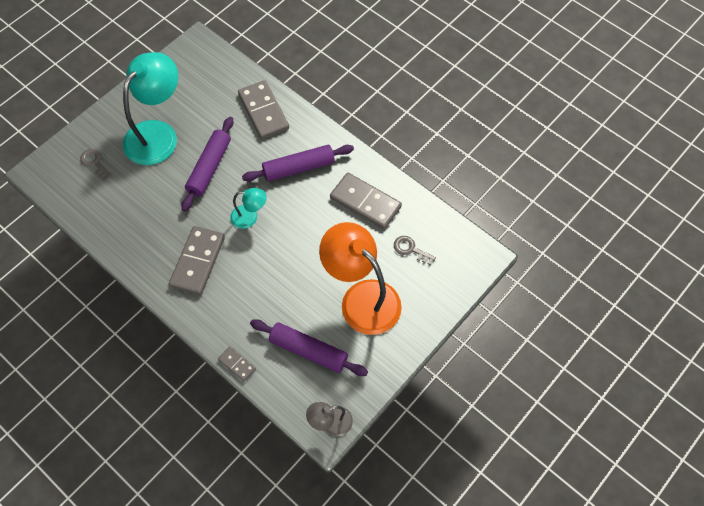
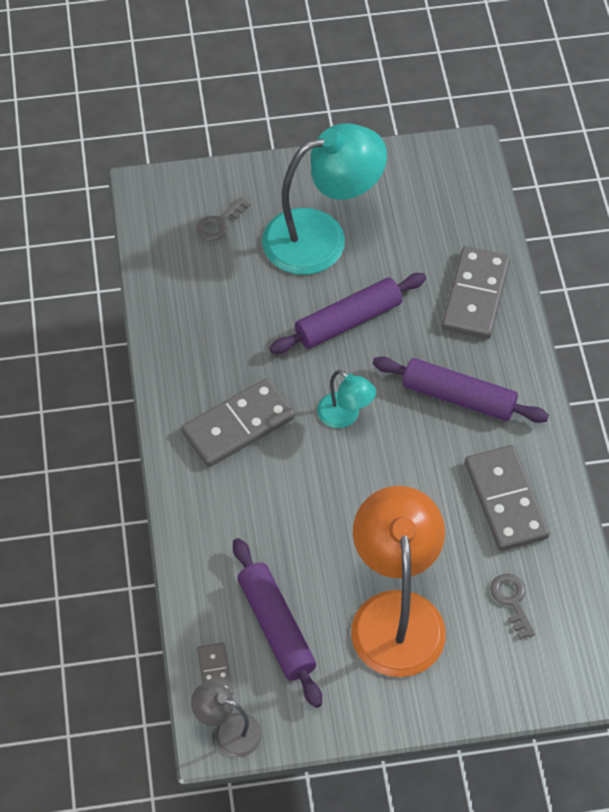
camera: 40 degrees right, 5 degrees down
(95, 163) = (219, 223): grey key -> grey key turned 135 degrees counterclockwise
(237, 364) = (181, 579): grey domino -> grey domino (215, 672)

